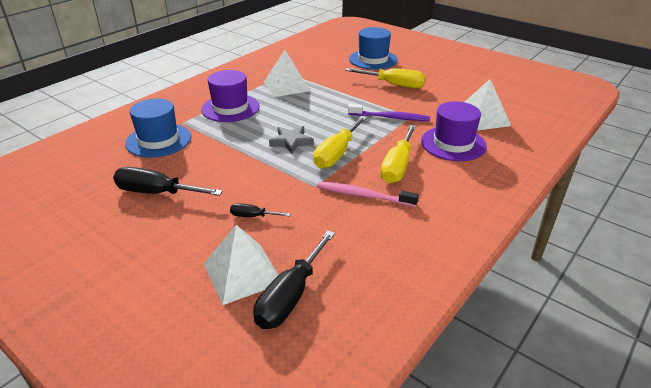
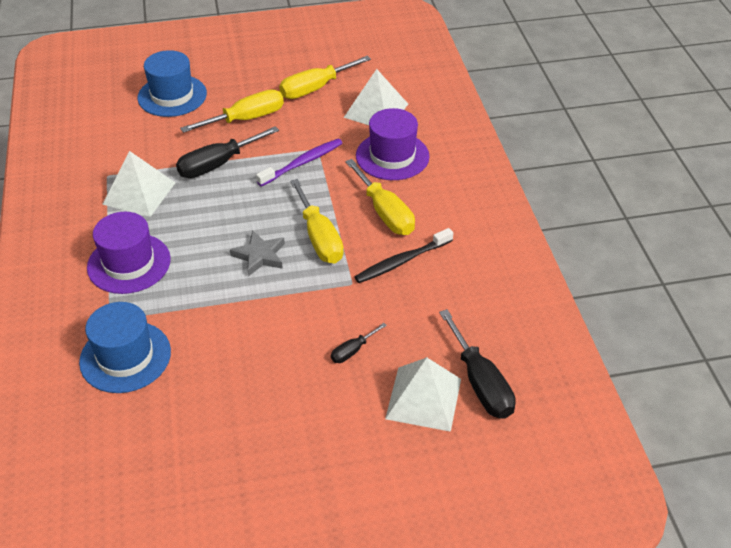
camera: 50 degrees left, 10 degrees up
(157, 193) = (234, 404): black screwdriver -> black screwdriver (217, 164)
(363, 195) = (402, 261): pink toothbrush -> black toothbrush
(459, 91) = (315, 88): none -> yellow screwdriver

